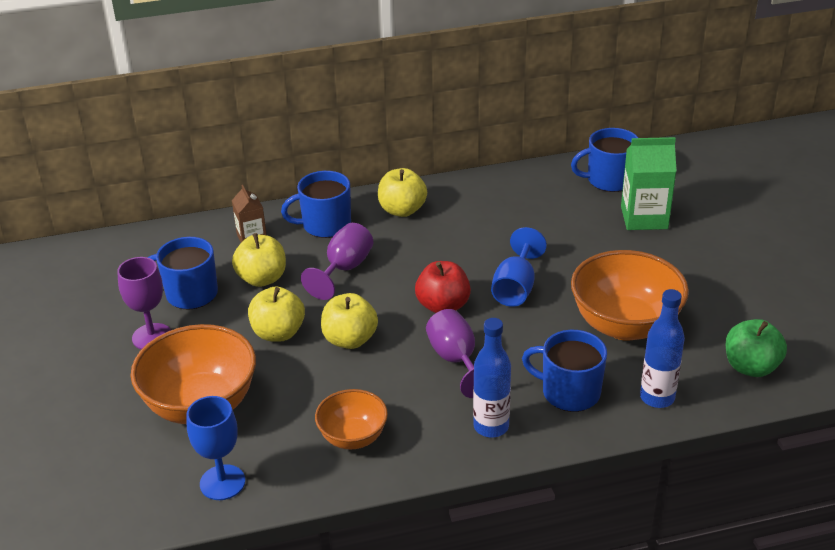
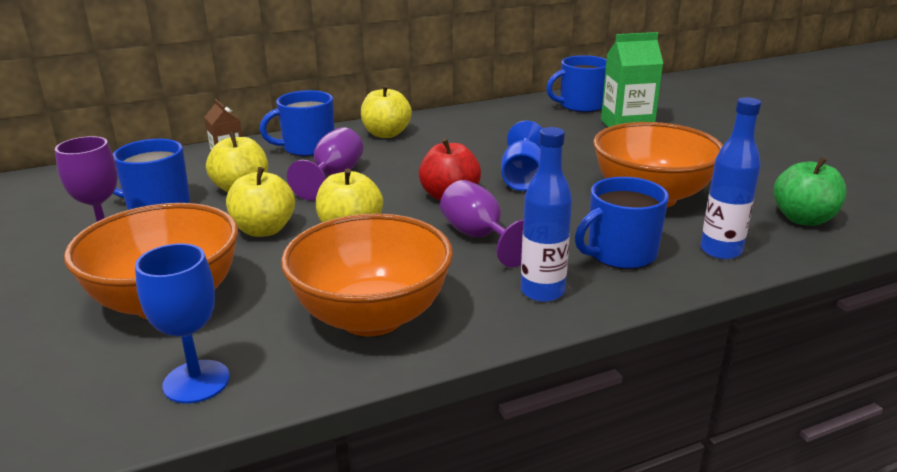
camera: 10 degrees left, 10 degrees down
(353, 437) = (372, 317): orange bowl -> orange bowl, size x1.75
(569, 392) = (620, 254): blue mug -> blue mug turned 45 degrees counterclockwise

